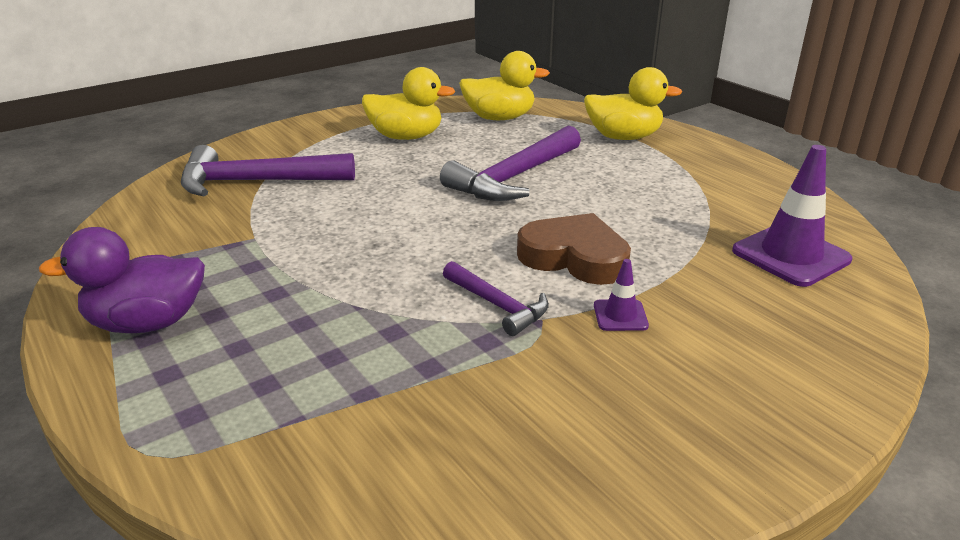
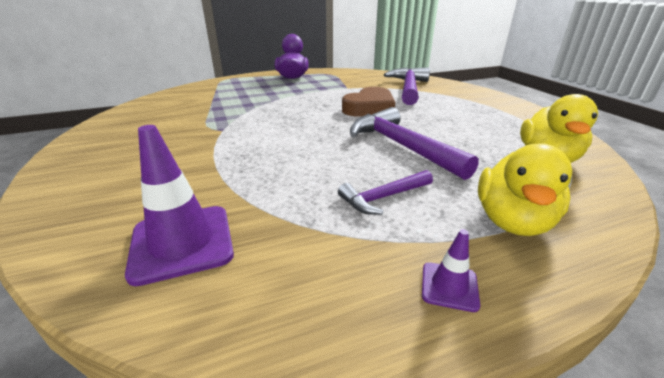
camera: 105 degrees right, 0 degrees up
(406, 137) = (483, 121): yellow duck -> none
(497, 305) = (244, 123): purple hammer -> purple hammer (384, 197)
(574, 257) = (271, 147): brown heart -> brown heart (369, 108)
(620, 315) = (200, 148): purple traffic cone -> purple traffic cone (449, 286)

